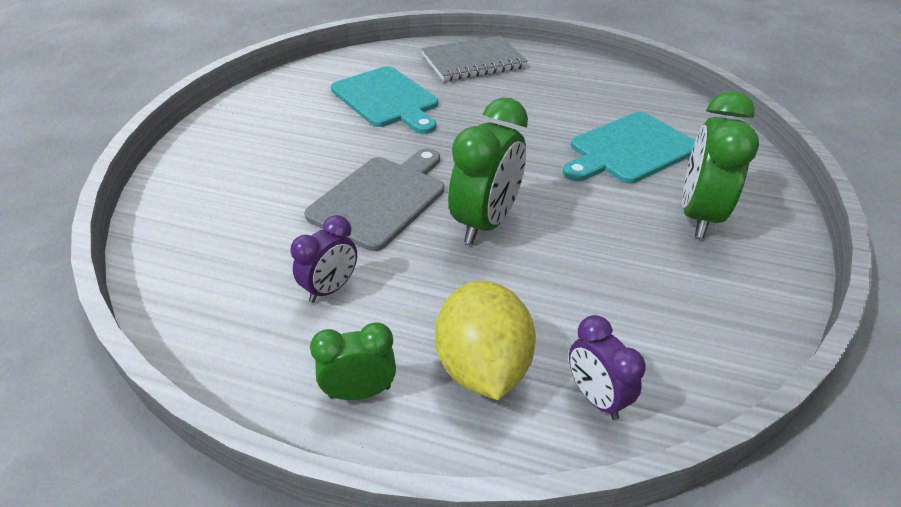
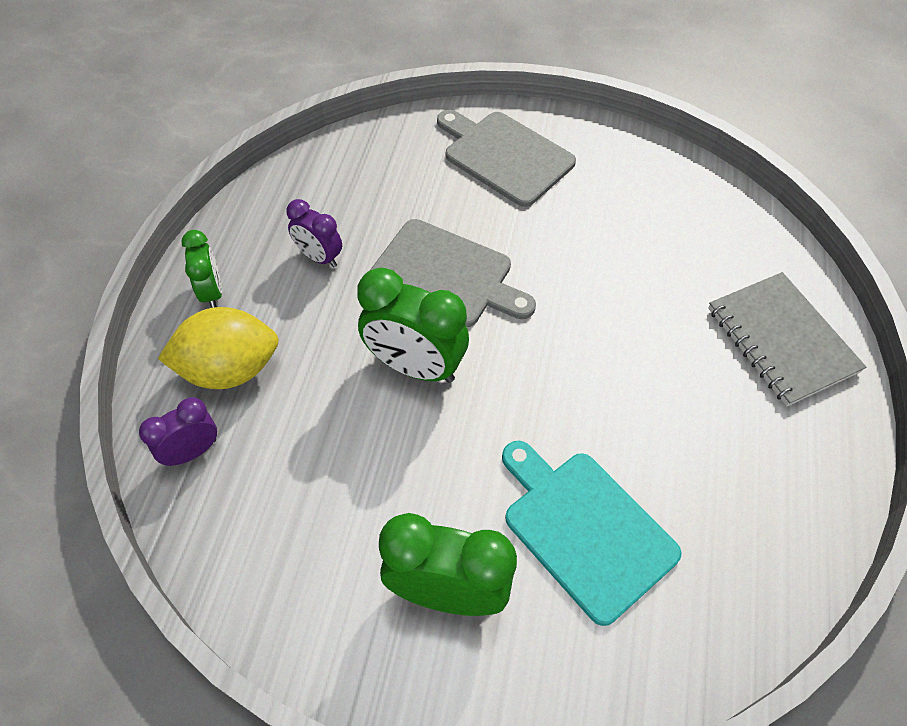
camera: 85 degrees right, 15 degrees up
(240, 155) = (504, 156): none -> grey cutting board
(387, 99) = (645, 256): turquoise cutting board -> none

